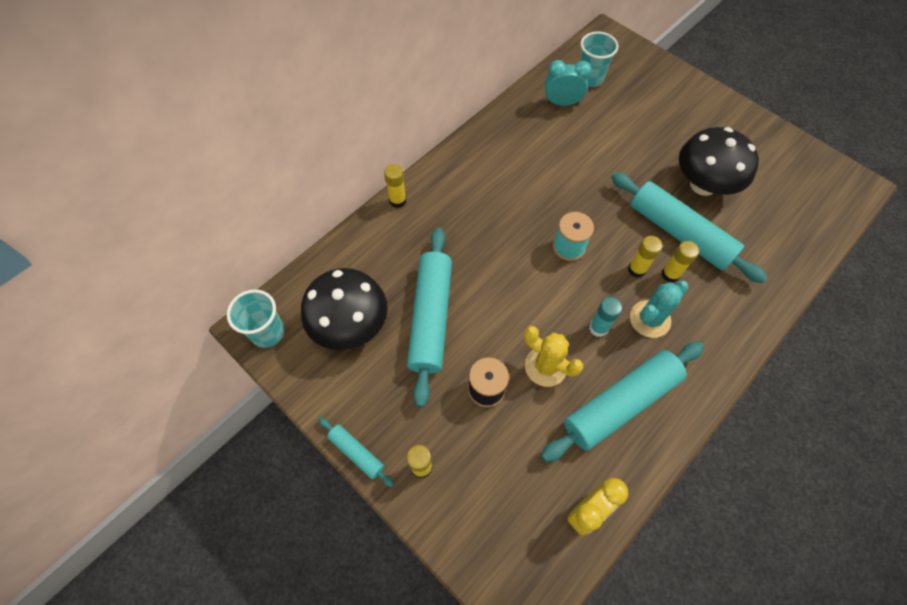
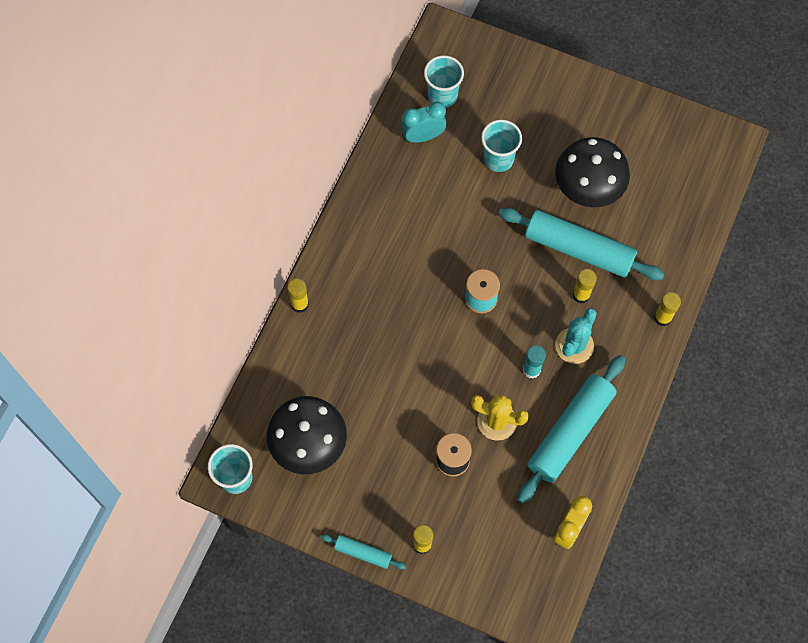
camera: 20 degrees left, 5 degrees up
(431, 318) = (379, 412): turquoise rolling pin -> none
(624, 138) = (498, 159): none -> turquoise cup
(636, 269) = (549, 300): yellow glue stick -> yellow glue stick (662, 318)

